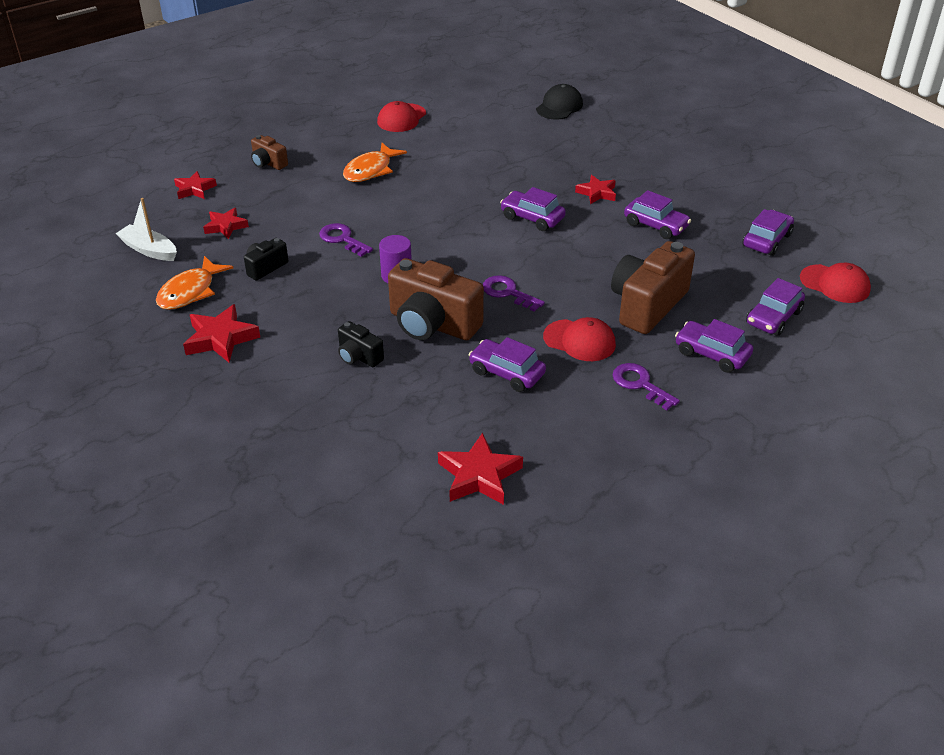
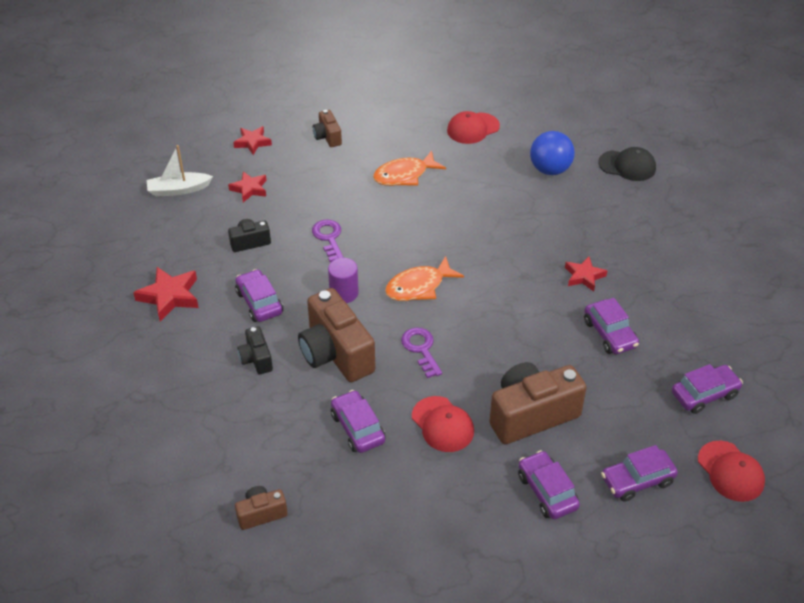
camera: 30 degrees right, 5 degrees up
(149, 250) = (178, 190): white boat -> white boat turned 75 degrees counterclockwise
(190, 291) = (179, 242): orange fish -> orange fish (419, 286)
(479, 476) = (261, 513): red star -> brown camera
(497, 128) = (550, 170): none -> blue ball
(532, 218) = (503, 280): purple car -> purple car (259, 302)
(559, 106) = (627, 166): black cap -> black cap turned 45 degrees clockwise
(640, 384) = (458, 492): purple key -> none

